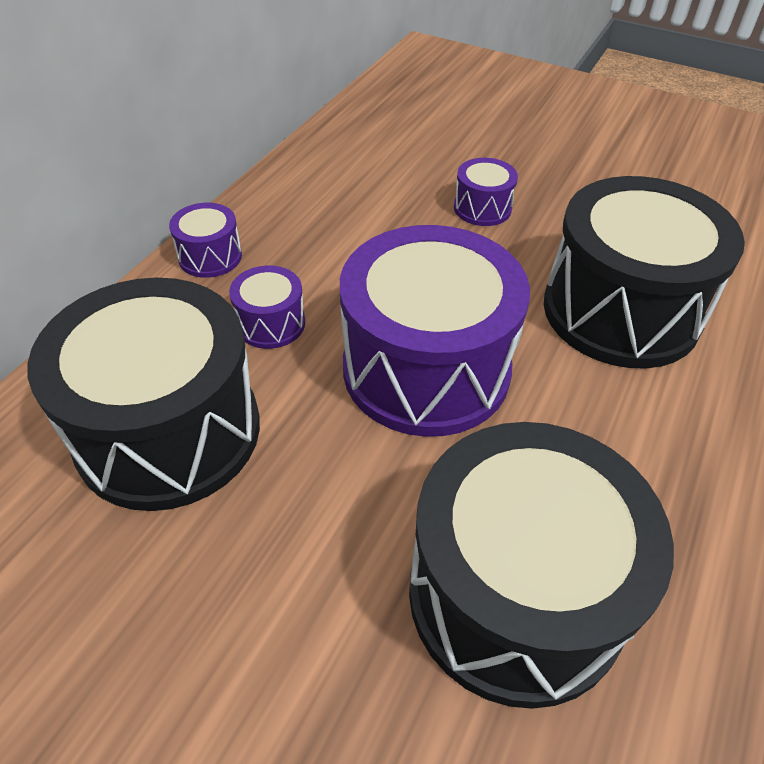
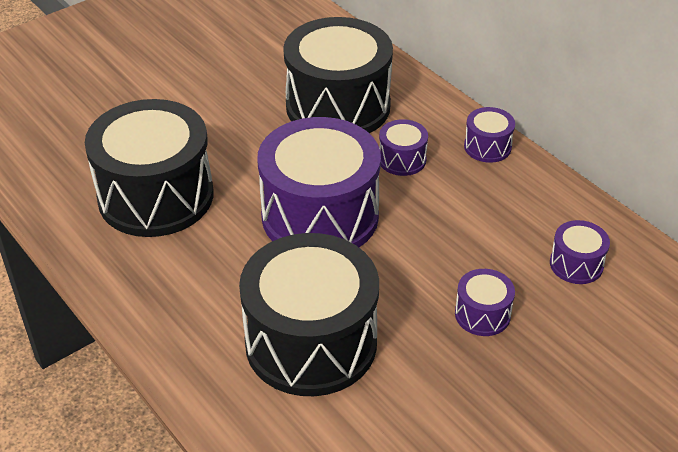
camera: 115 degrees right, 5 degrees down
(373, 167) = (576, 264): none -> purple drum

